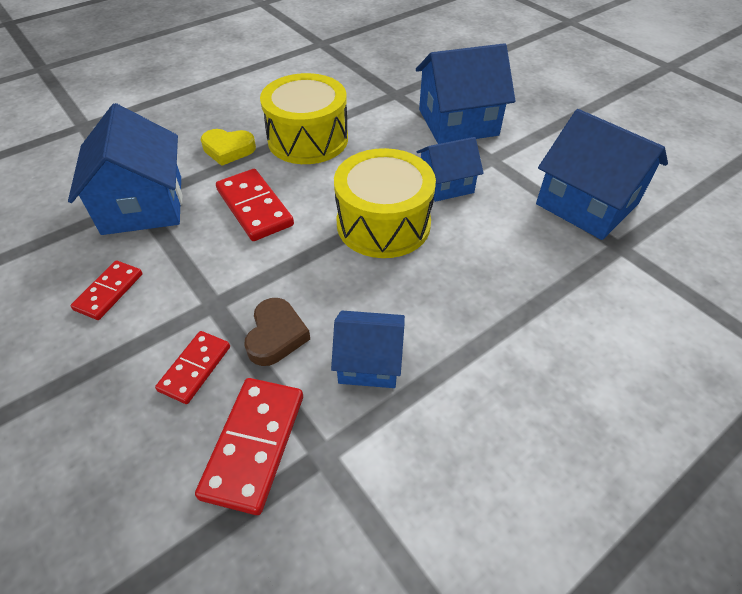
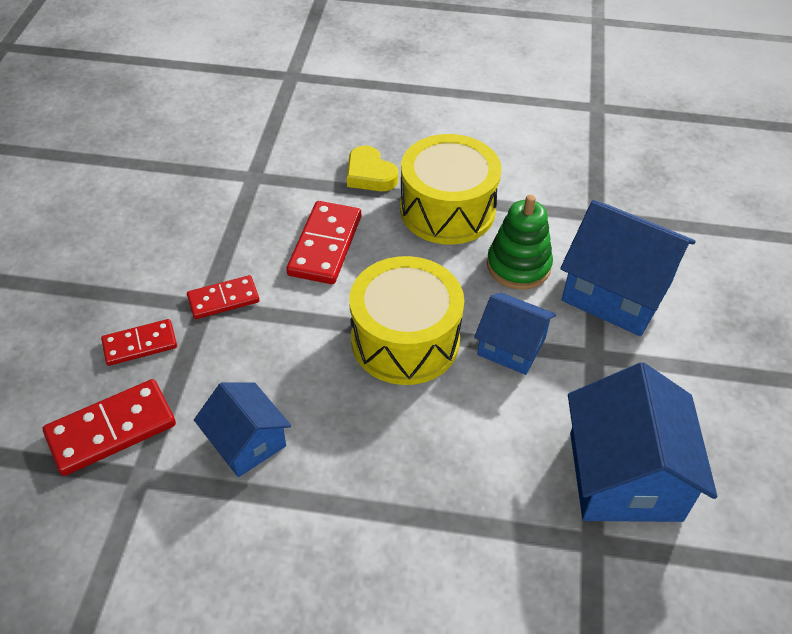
camera: 45 degrees right, 0 degrees up
(109, 292) = (155, 241): red domino -> red domino (223, 299)
(143, 205) = (252, 183): blue house -> none
(276, 335) = (213, 365): brown heart -> none
(391, 142) = (518, 266): none -> green stacking toy

